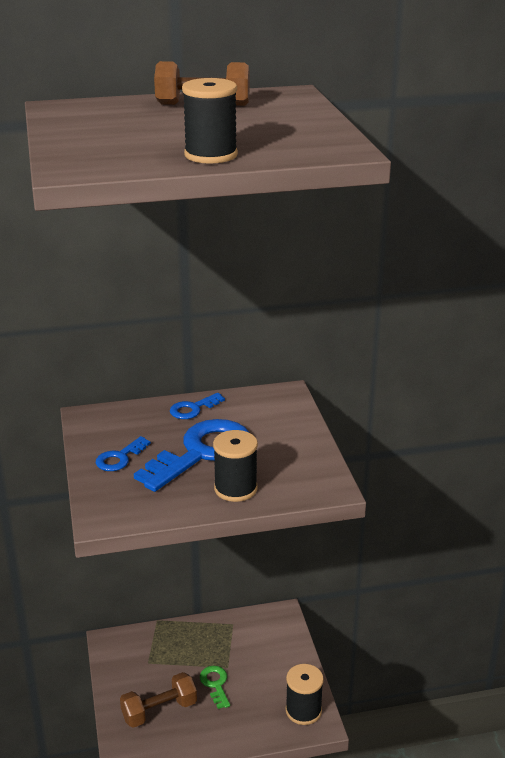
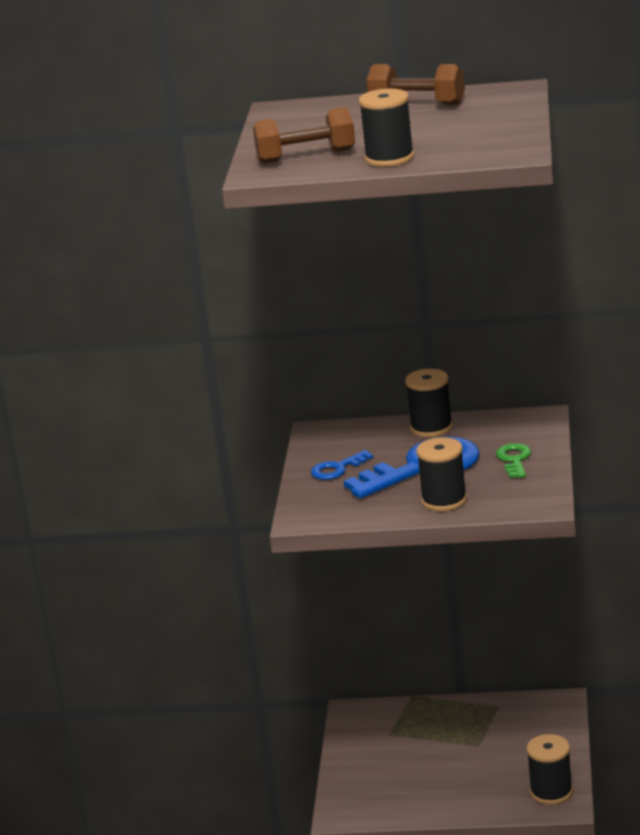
camera: 20 degrees right, 5 degrees down
(159, 710) = (389, 777): brown dumbbell -> brown dumbbell (306, 156)
(193, 409) = (431, 428): blue key -> black spool
(215, 684) = (459, 760): green key -> green key (514, 460)

